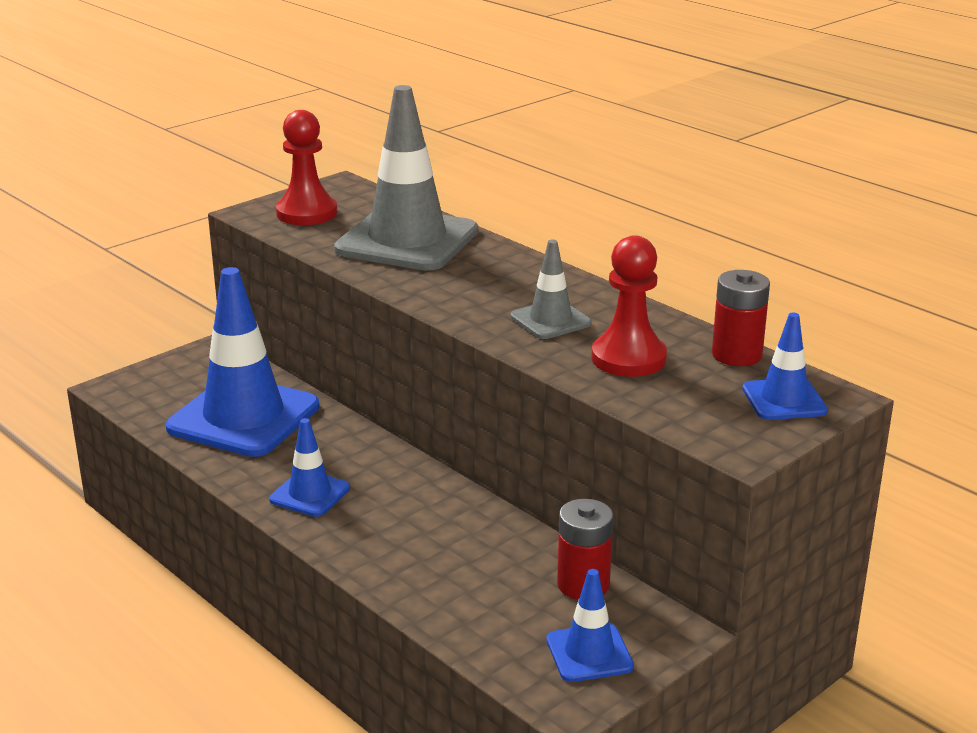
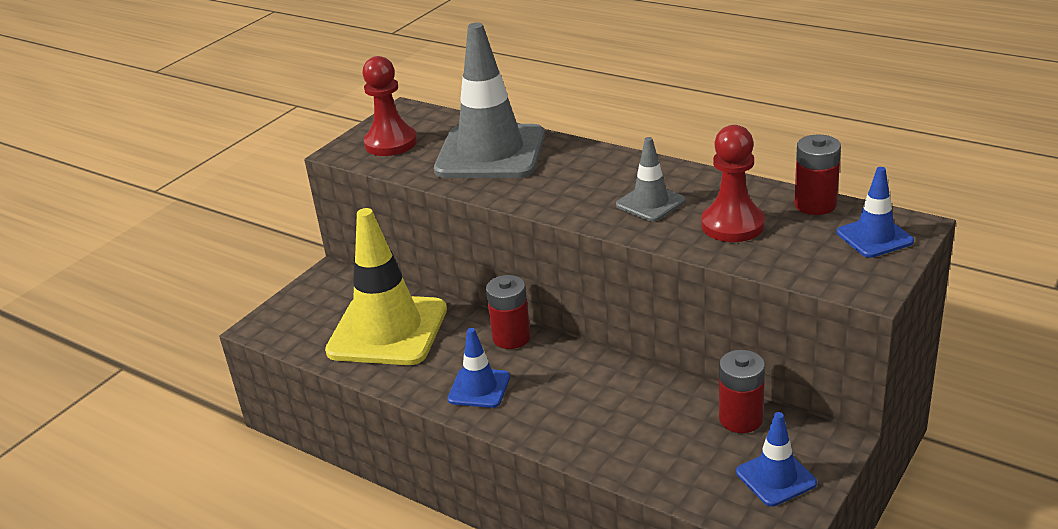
camera: 10 degrees left, 5 degrees up
(244, 417) = (387, 330): blue traffic cone -> yellow traffic cone
(373, 450) = (511, 337): none -> red battery

